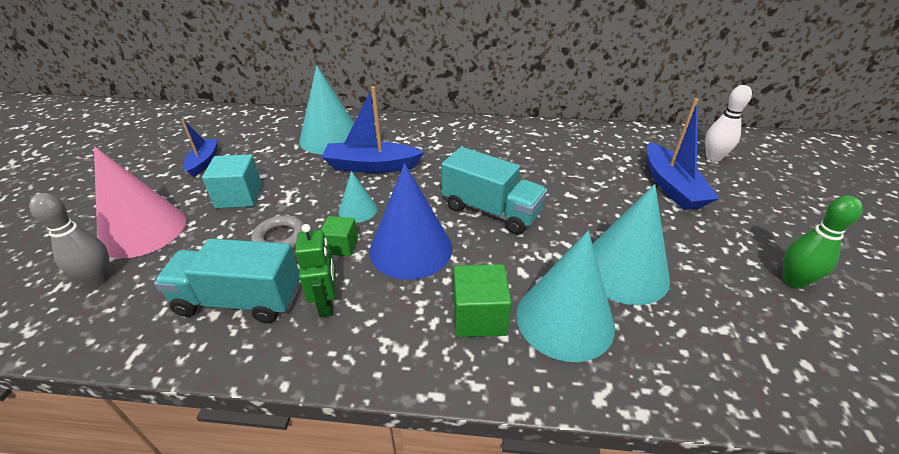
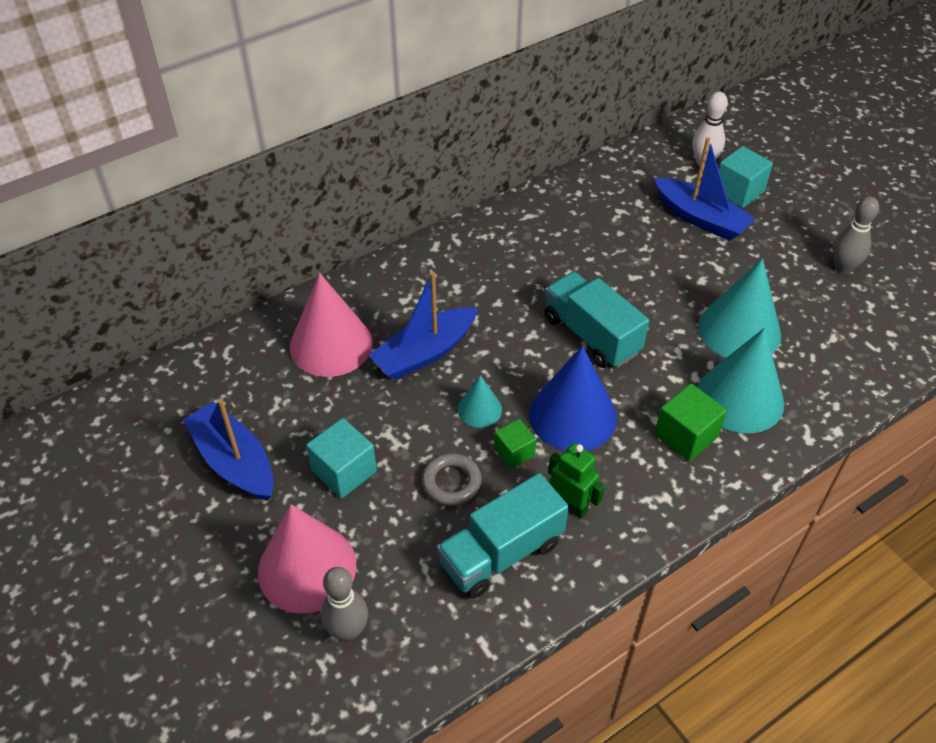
camera: 40 degrees left, 10 degrees up
(204, 162) = (234, 461): blue boat -> blue boat, size x1.64
(330, 138) = (331, 344): turquoise cone -> pink cone
(491, 211) = (591, 335): turquoise truck -> turquoise truck turned 120 degrees counterclockwise
(728, 185) = (738, 191): none -> turquoise cube
(793, 281) = (843, 268): green bowling pin -> grey bowling pin

